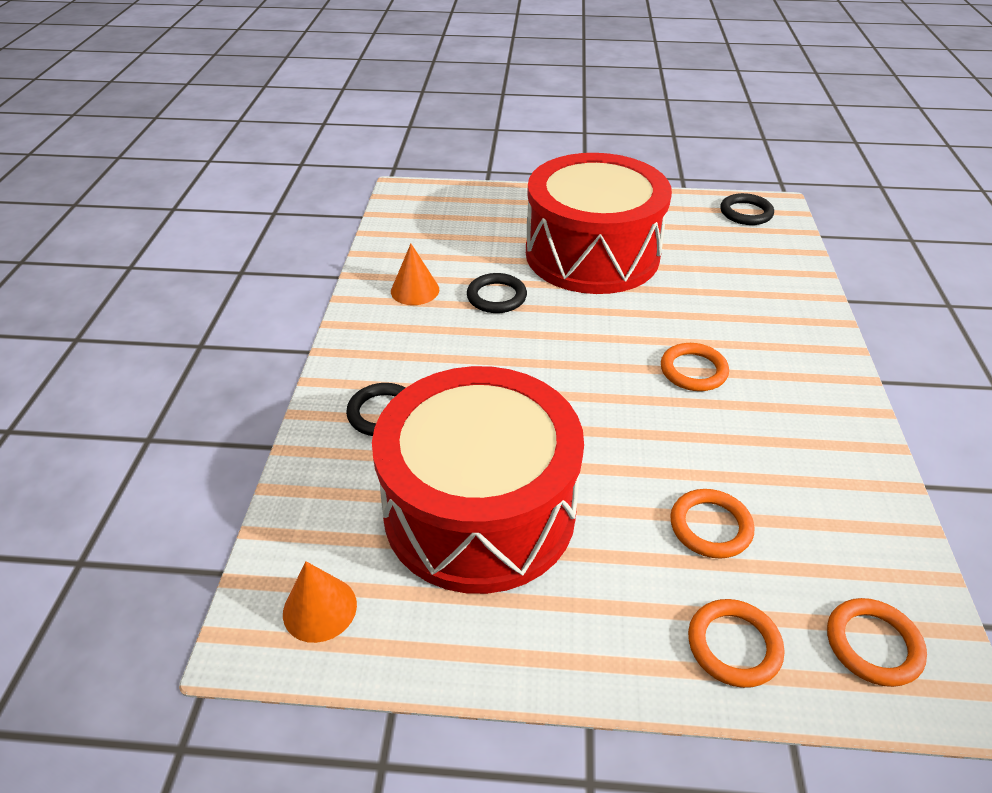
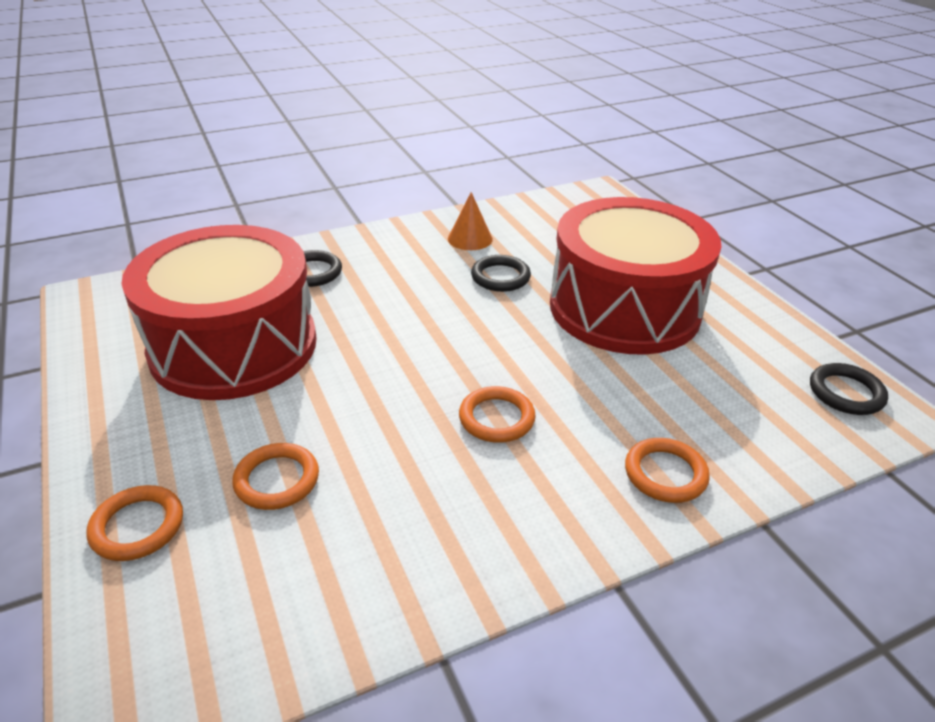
camera: 60 degrees right, 5 degrees down
(320, 608) = (114, 310): orange cone -> none
(873, 644) = (167, 635): orange ring -> orange ring (665, 474)

